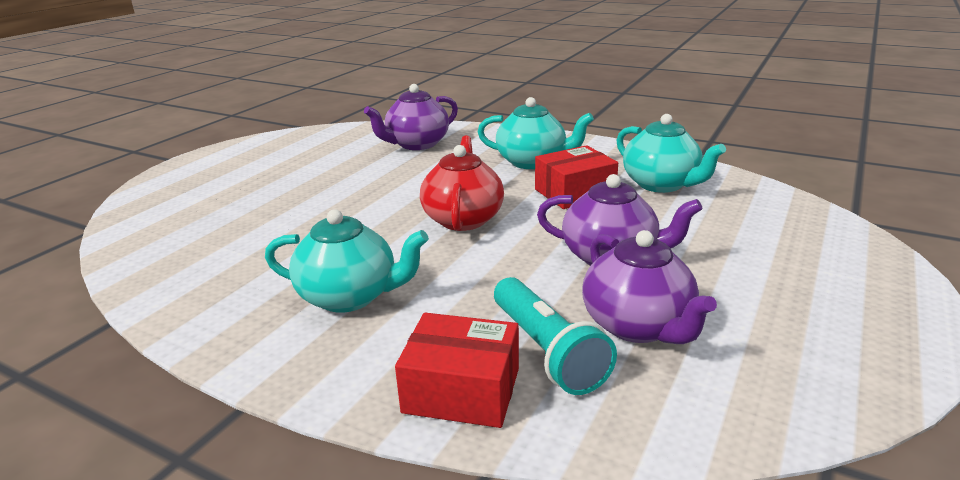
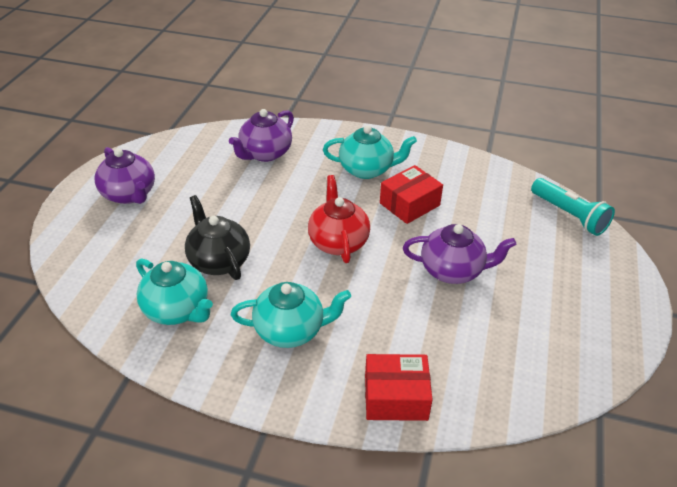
camera: 15 degrees left, 15 degrees up
(303, 224) = (219, 261): none -> black teapot
(547, 351) = (436, 359): turquoise flashlight -> turquoise flashlight (569, 215)
(638, 326) = (484, 331): purple teapot -> purple teapot (129, 194)
(661, 184) = (469, 189): turquoise teapot -> turquoise teapot (177, 310)

